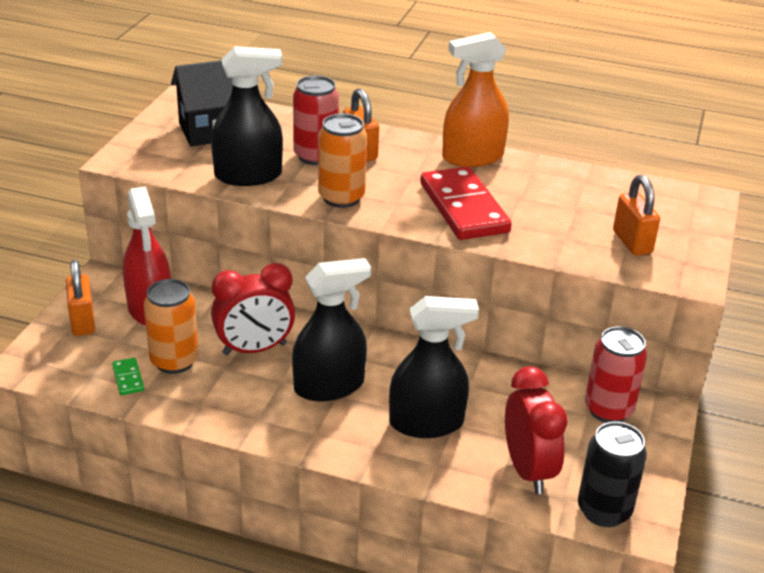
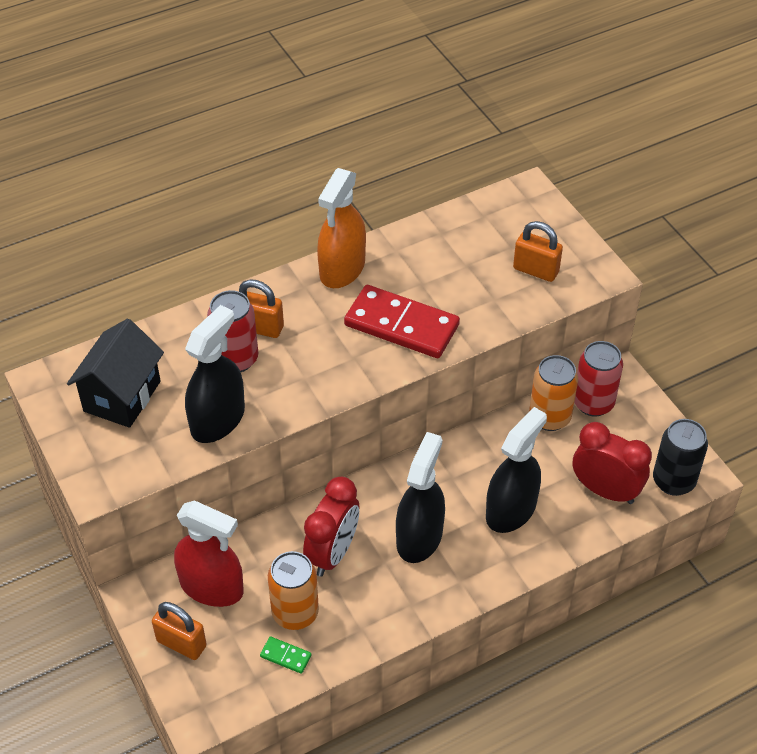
camera: 45 degrees left, 15 degrees up
(341, 198) = (312, 385): orange can -> orange can (549, 417)

